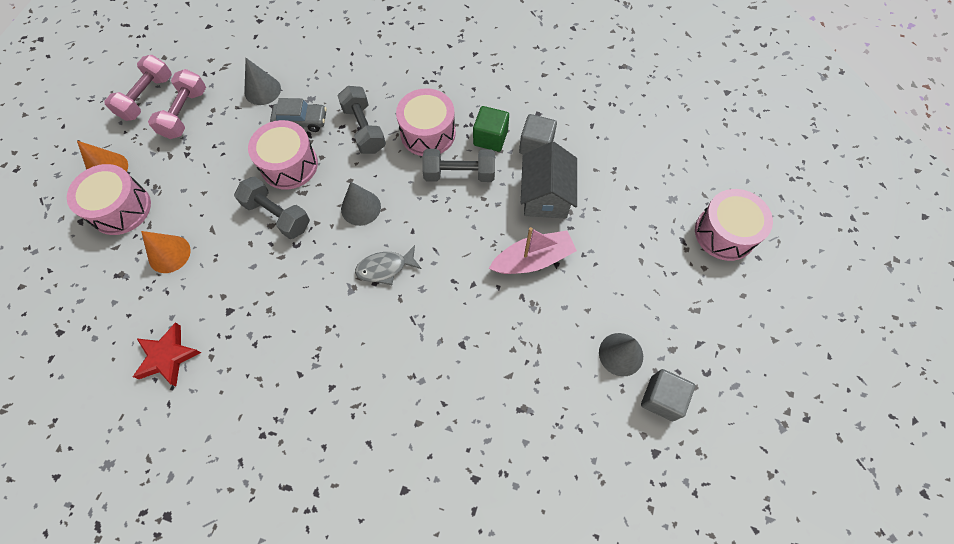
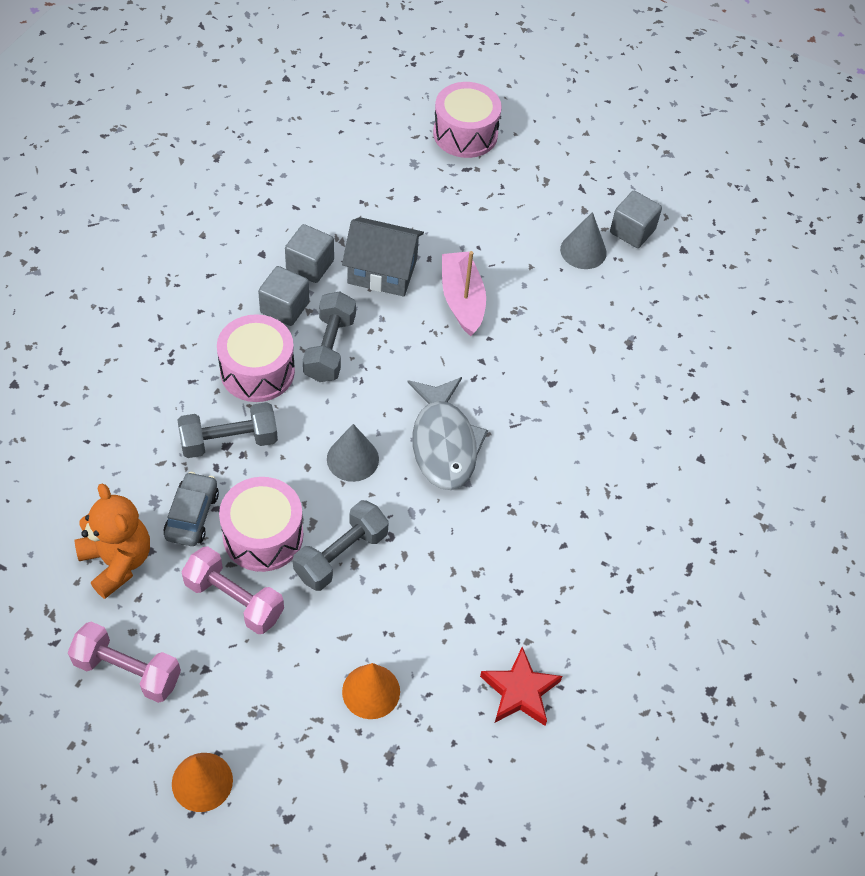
camera: 85 degrees left, 10 degrees down
(120, 208) = (280, 759): pink drum -> none
(147, 97) = (75, 728): pink dumbbell -> pink dumbbell (234, 599)
(262, 90) = (117, 562): grey cone -> orange teddy bear
(385, 268) = (444, 443): grey fish -> grey fish, size x1.67
(490, 138) = (284, 307): green cube -> grey cube

